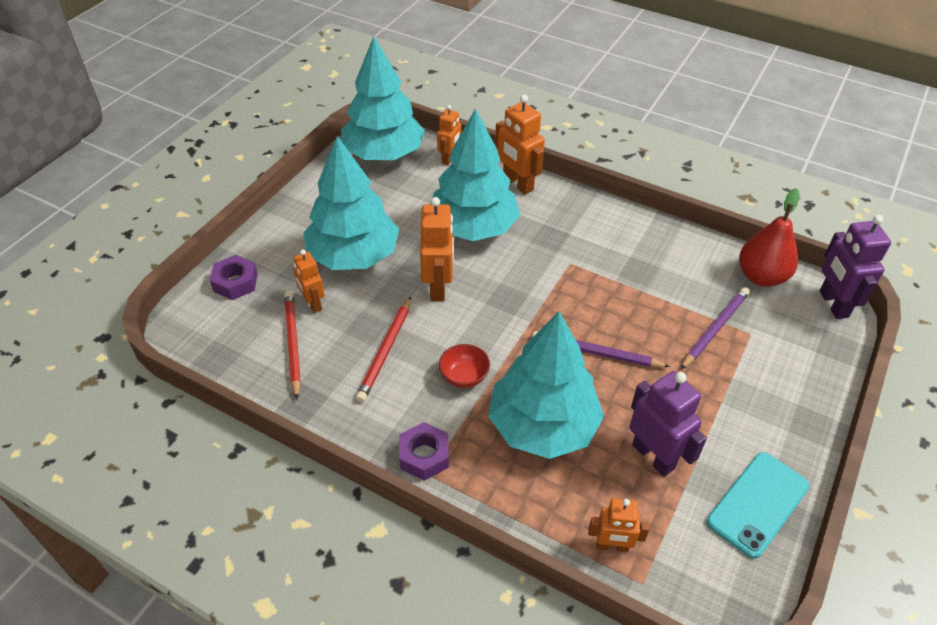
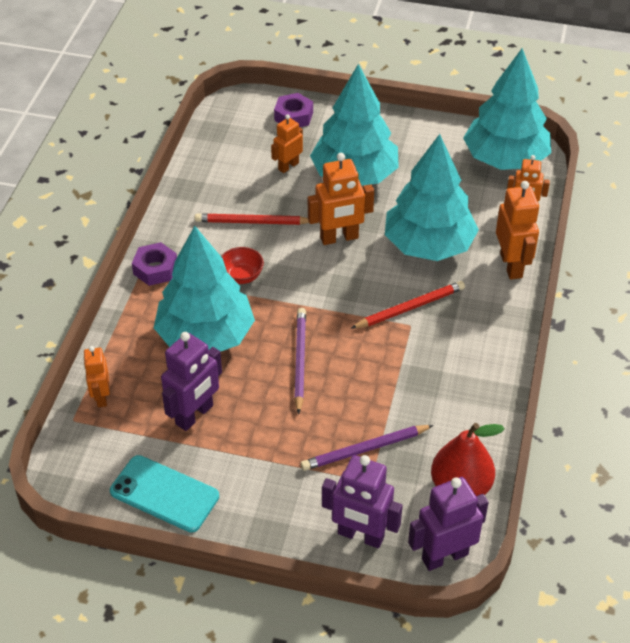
camera: 75 degrees right, 0 degrees up
(292, 344) = (240, 167): red pencil -> red pencil (409, 307)
(517, 184) = (511, 265): orange robot -> orange robot turned 135 degrees clockwise
(714, 329) = (365, 450): purple pencil -> purple pencil turned 135 degrees clockwise
(812, 354) = (360, 536): none -> purple robot

